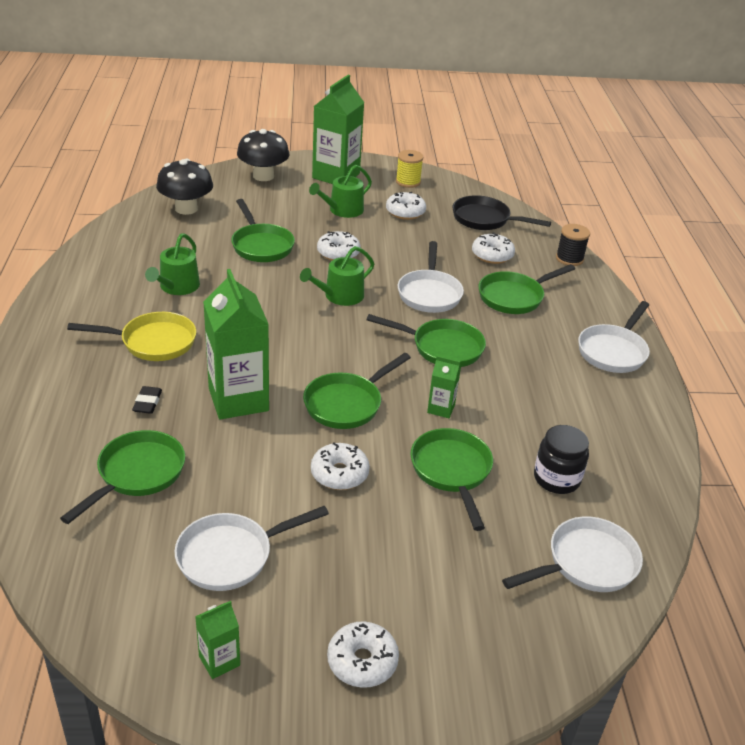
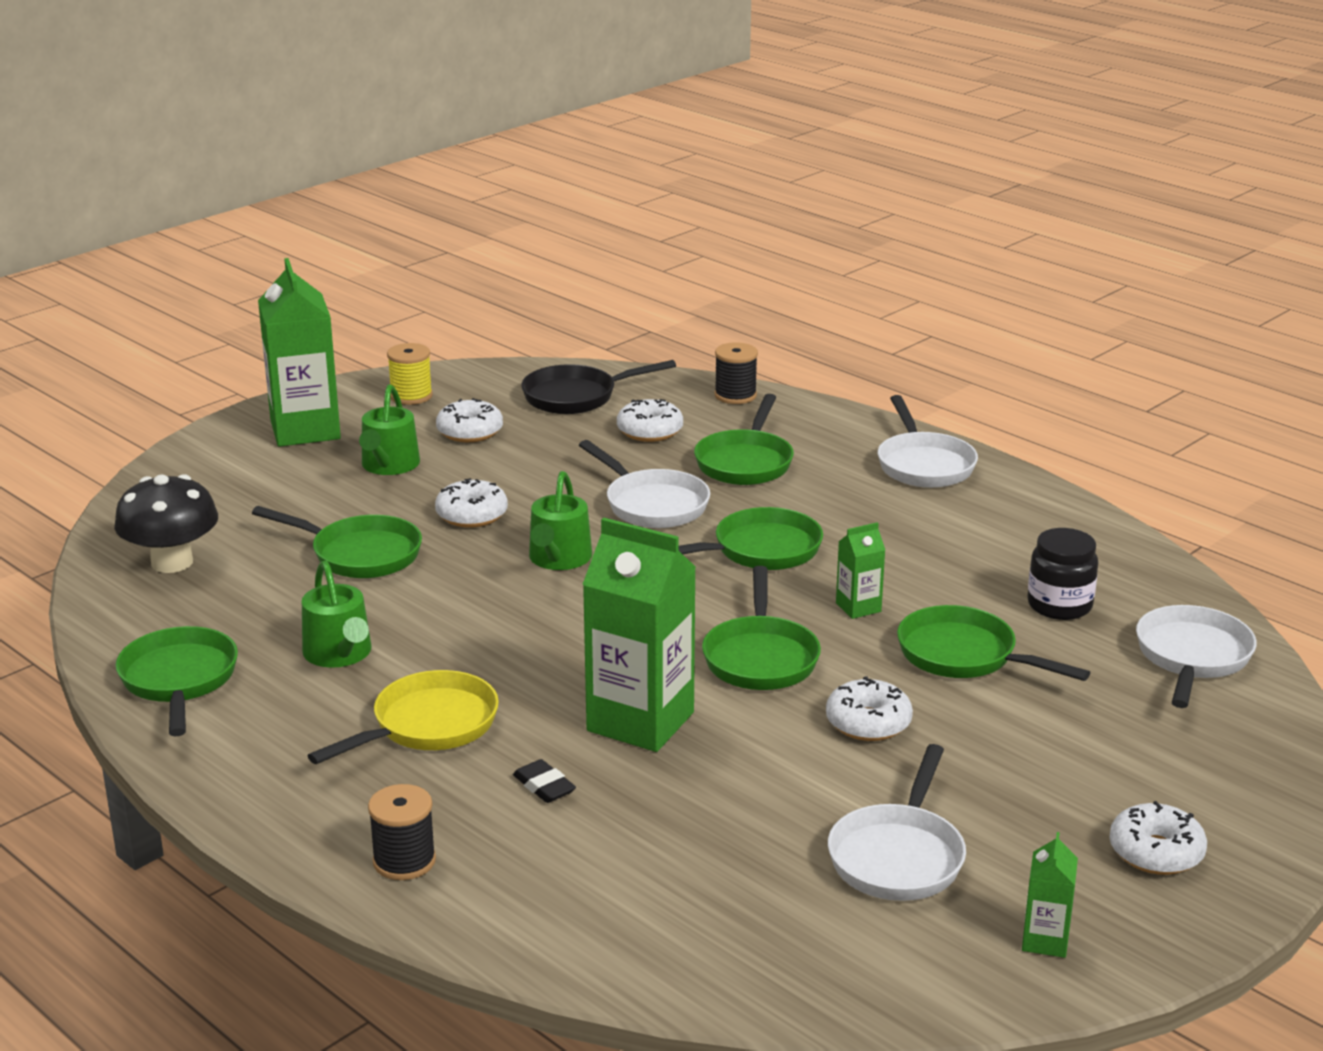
camera: 40 degrees left, 10 degrees down
(40, 398) = (404, 861): none -> black spool
(137, 474) = (668, 855): green pan -> green pan (179, 681)
(263, 176) = (205, 474): black mushroom -> none

